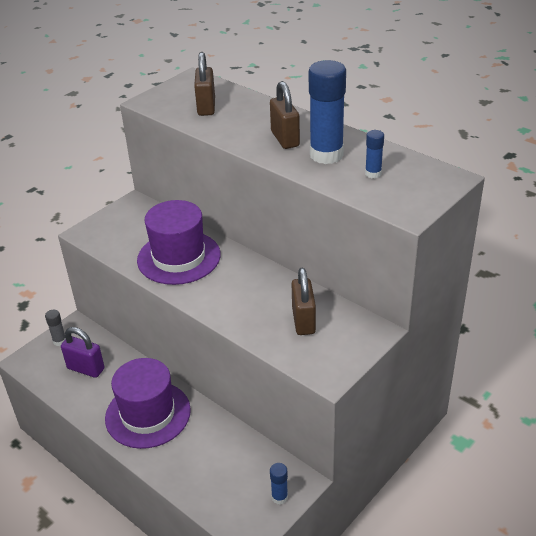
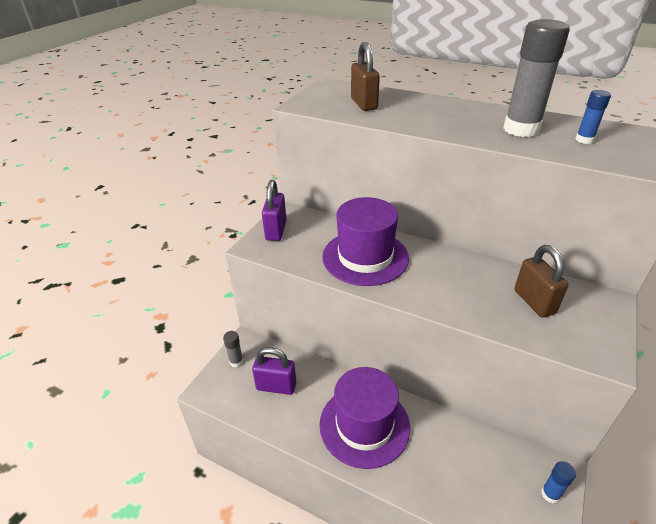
camera: 15 degrees left, 0 degrees up
(112, 220) = (276, 230): none -> purple padlock
(285, 139) = (467, 121): brown padlock -> none
(326, 155) = (521, 129): blue glue stick -> grey glue stick

